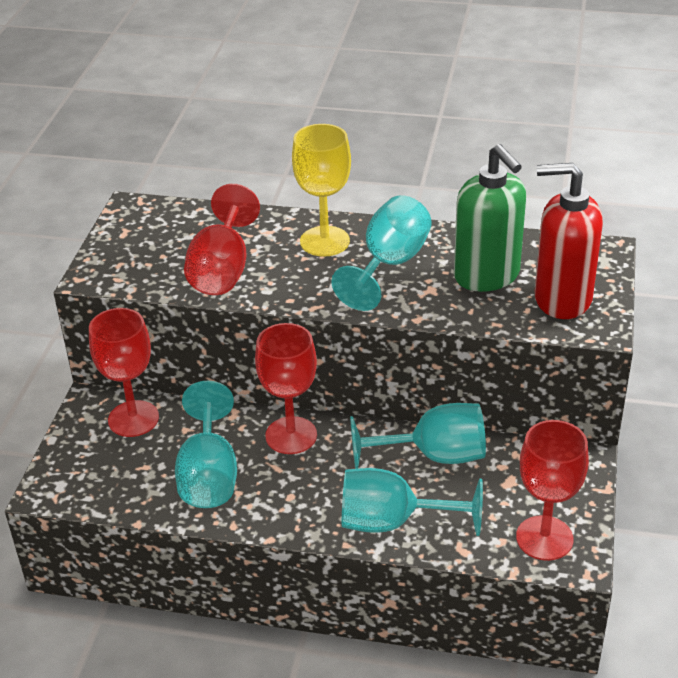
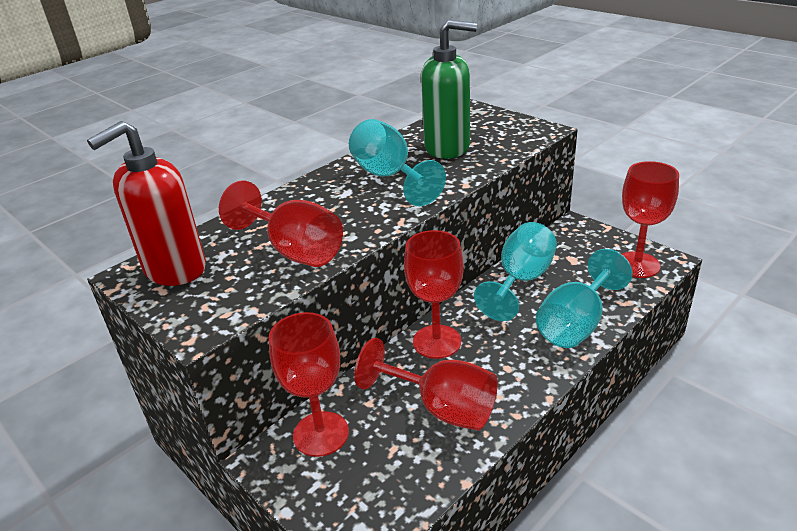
camera: 55 degrees left, 5 degrees down
(209, 475) = (441, 408): turquoise goblet -> red goblet
(324, 241) = (324, 194): yellow goblet -> none
(562, 299) = (502, 132): red soap dispenser -> red soap dispenser (174, 269)

